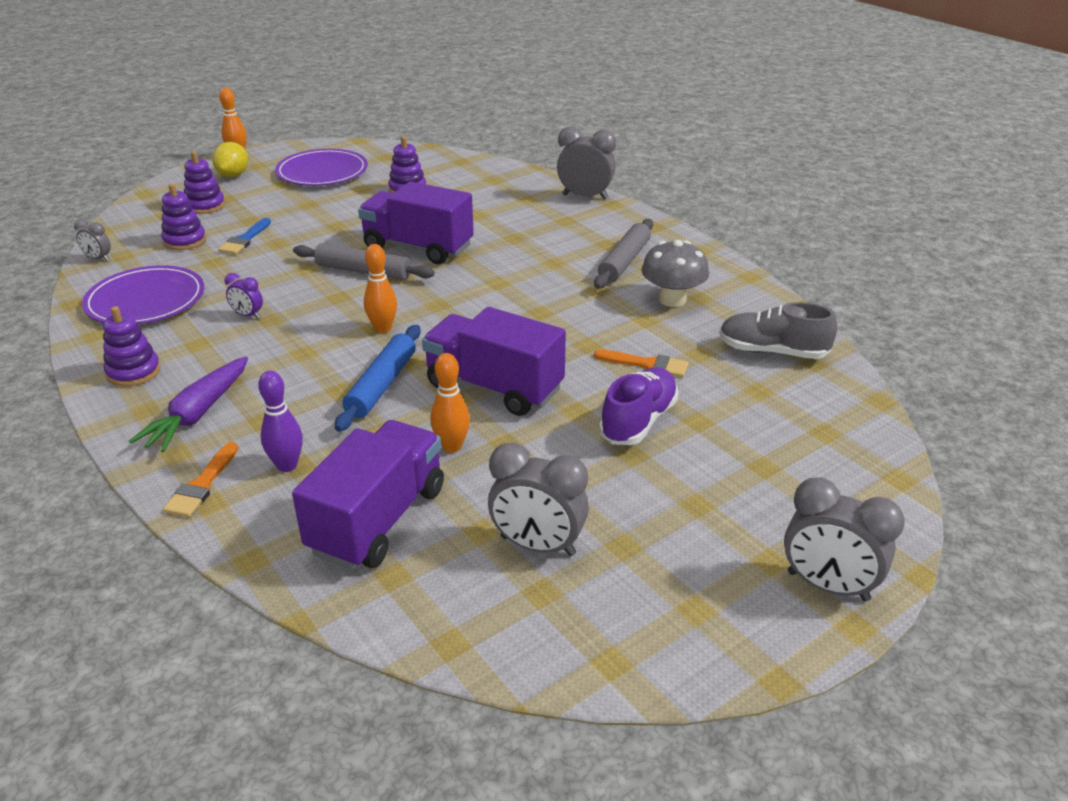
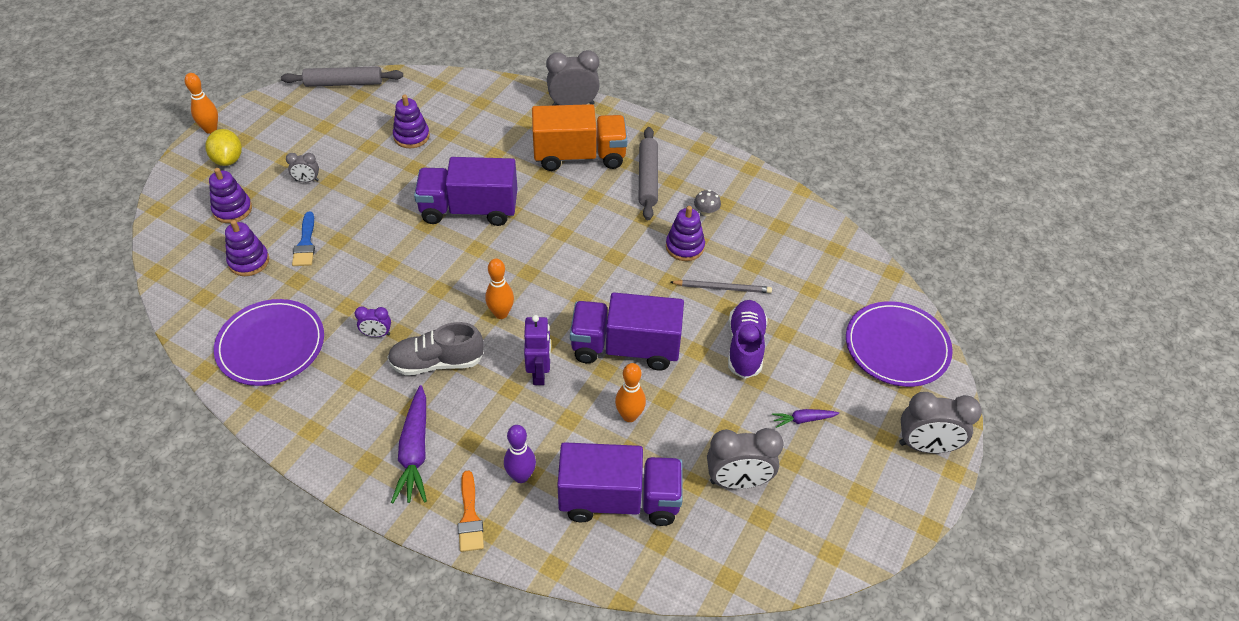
camera: 25 degrees left, 15 degrees up
(98, 258) = (182, 308): grey clock -> grey clock (307, 180)
(133, 372) = (326, 428): purple stacking toy -> purple stacking toy (685, 247)
(322, 172) = (314, 132): purple plate -> purple plate (897, 346)
(363, 271) = (441, 252): grey rolling pin -> grey rolling pin (344, 83)
(378, 520) = (619, 500): purple truck -> purple truck turned 90 degrees clockwise
(381, 385) = (539, 374): blue rolling pin -> purple robot
(562, 232) = (579, 156): none -> orange truck
(647, 364) = (722, 288): orange brush -> grey pencil
(666, 509) = (803, 420): none -> purple carrot
(672, 299) = (706, 212): grey mushroom -> grey mushroom, size x0.49
(772, 352) = (803, 246): grey shoe -> grey shoe (437, 362)

